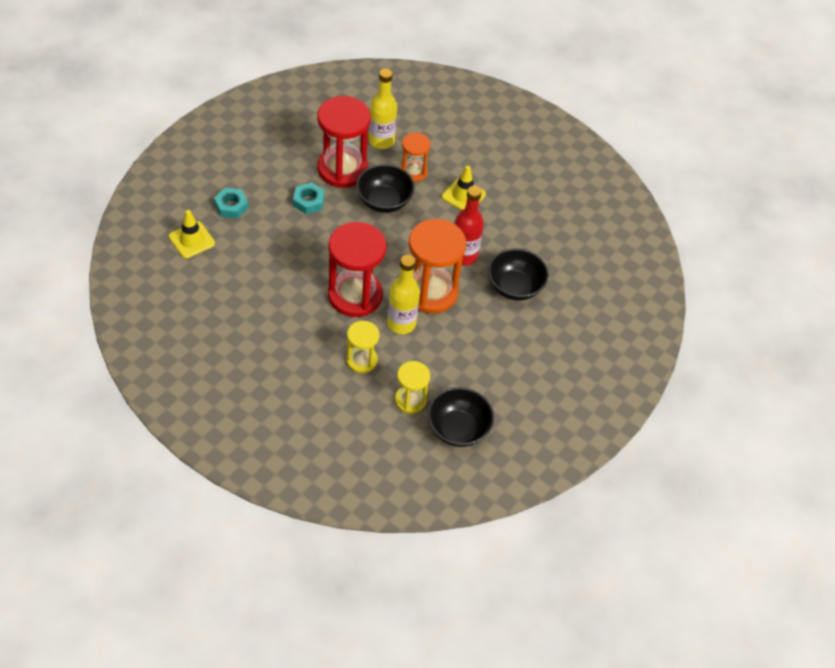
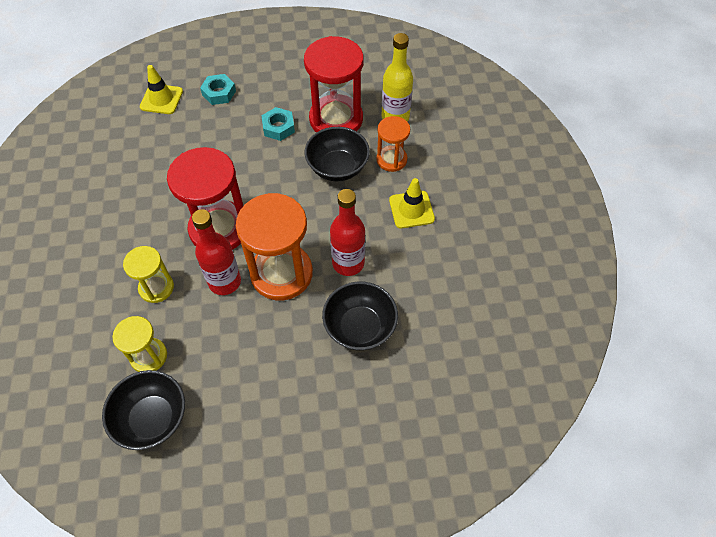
camera: 50 degrees right, 5 degrees up
(401, 323) = (224, 282): yellow bottle -> red bottle

